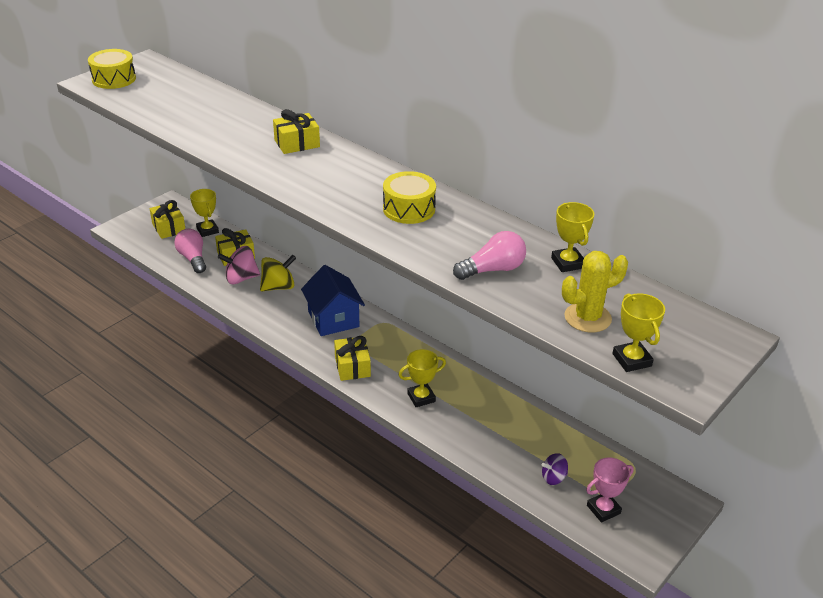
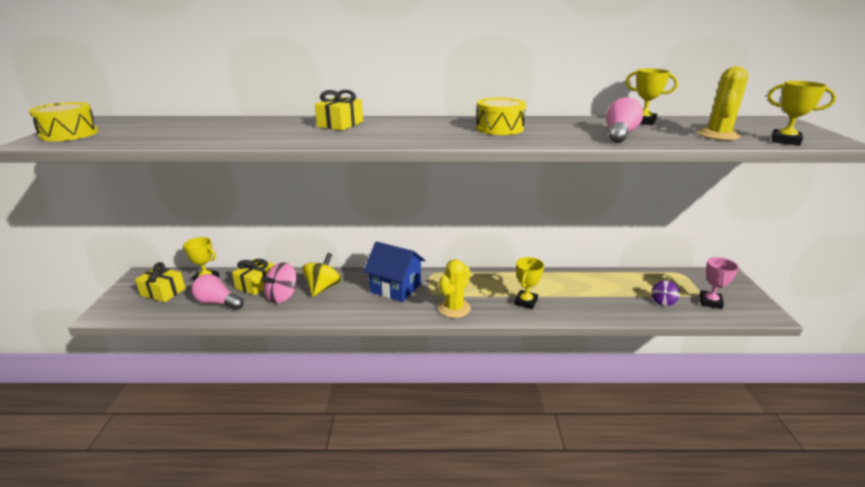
camera: 40 degrees left, 10 degrees down
(352, 366) = (454, 308): yellow gift -> yellow cactus

